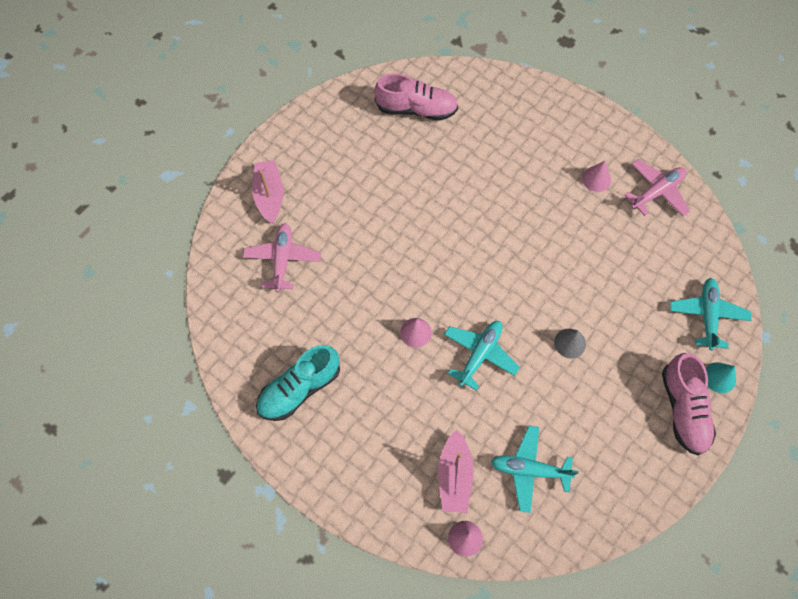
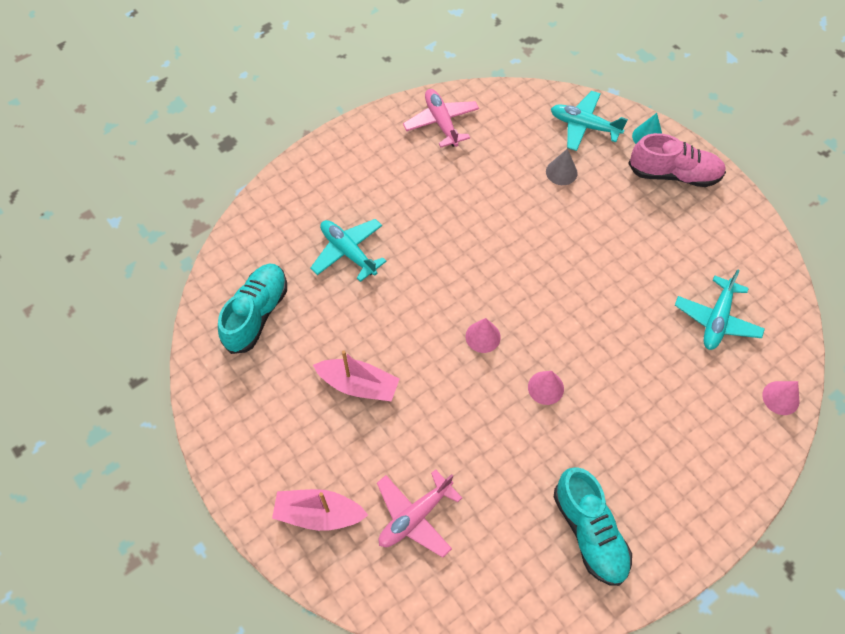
camera: 75 degrees left, 5 degrees down
(282, 260) = (415, 516): pink plane -> pink plane turned 60 degrees counterclockwise
(416, 109) = (256, 314): pink shoe -> turquoise shoe
(454, 476) = (715, 391): pink boat -> pink boat (358, 385)
(479, 354) = (585, 331): turquoise plane -> turquoise plane (348, 252)
(570, 343) = (589, 245): grey cone -> grey cone (561, 172)
(596, 179) = (410, 167): pink cone -> pink cone (483, 337)

